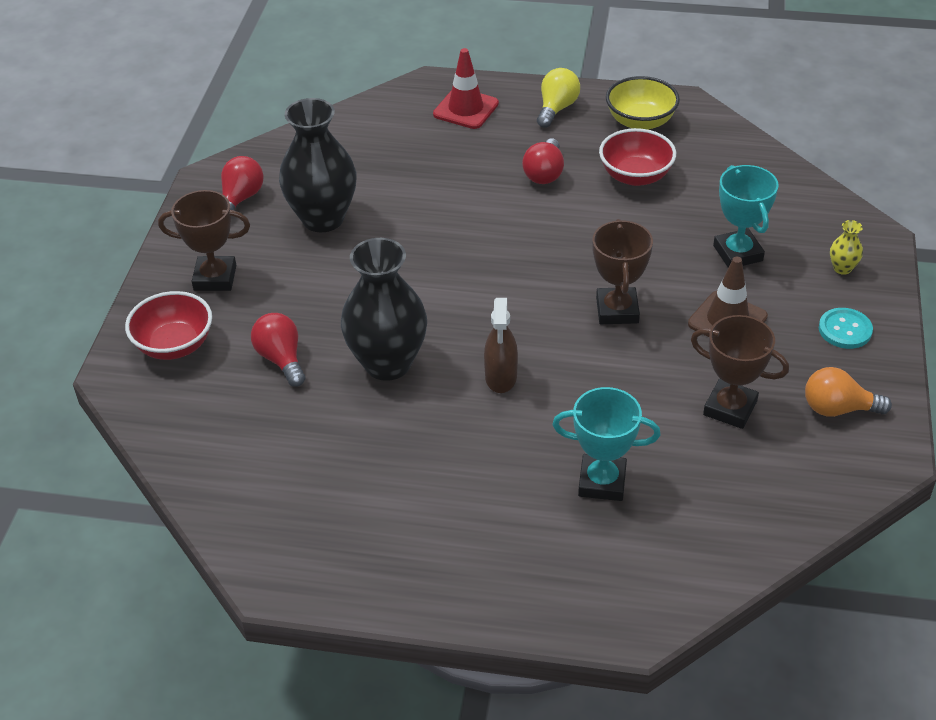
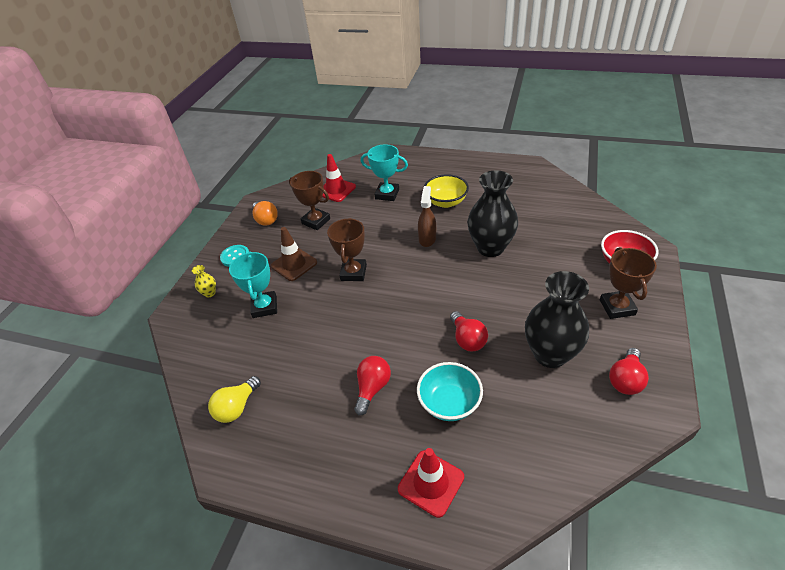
camera: 170 degrees left, 0 degrees up
(215, 278) = (617, 307): brown trophy -> brown trophy turned 75 degrees clockwise
(281, 359) = (553, 252): red light bulb -> red light bulb (467, 339)
(450, 166) = (449, 403): none -> turquoise bowl
(556, 108) = (343, 473): yellow light bulb -> yellow light bulb (237, 407)
(635, 176) = (303, 379): red bowl -> none
(640, 122) = (273, 445): yellow bowl -> yellow bowl (446, 202)
(722, 492) = (336, 190): none -> red traffic cone
(837, 409) = (266, 220): orange light bulb -> orange light bulb turned 45 degrees clockwise

